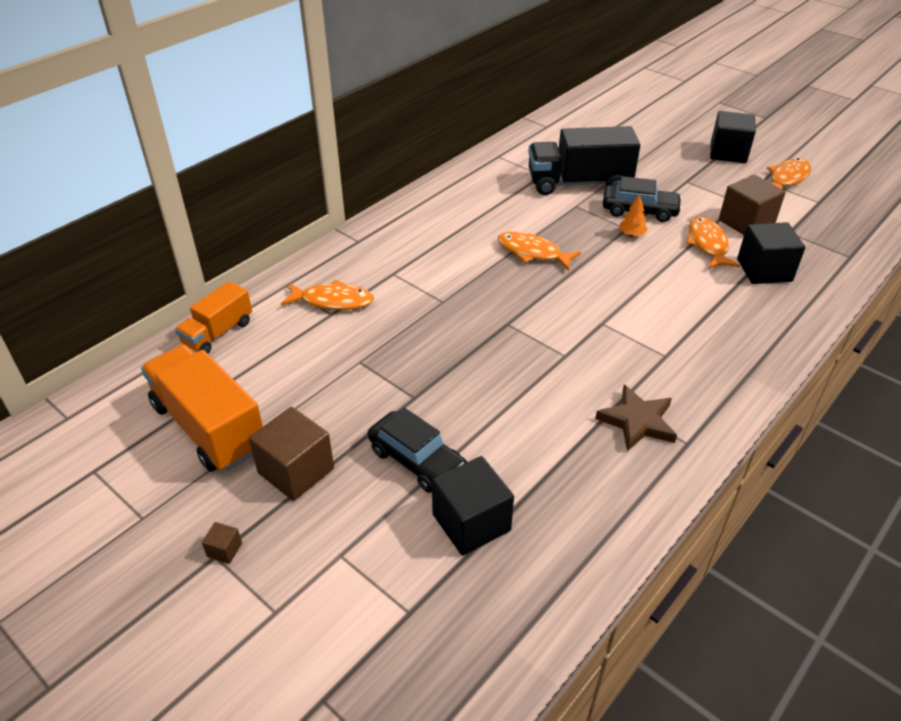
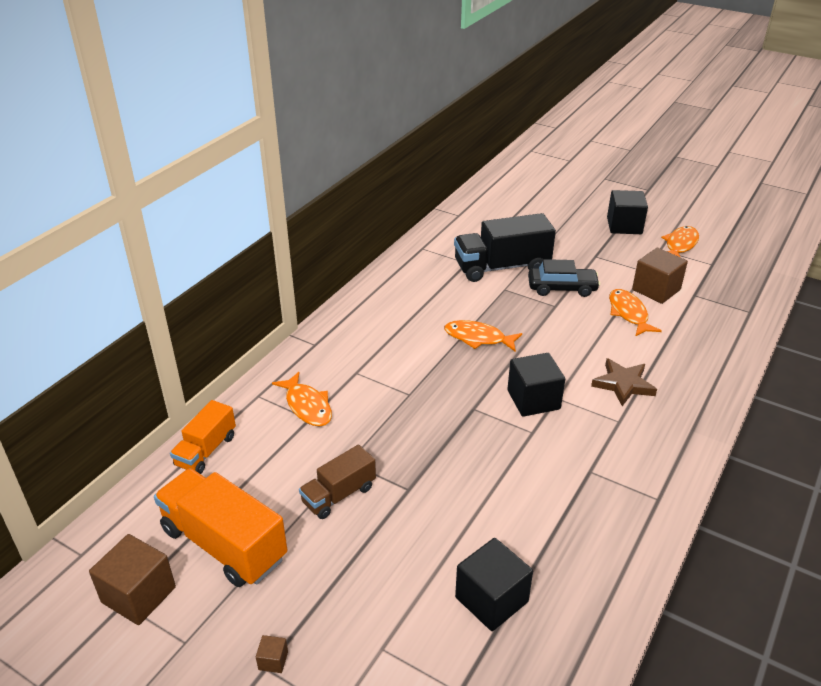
camera: 10 degrees left, 5 degrees down
(296, 471) = (319, 574): brown cube -> brown cube (138, 595)
(332, 301) = (307, 406): orange fish -> orange fish turned 60 degrees clockwise
(339, 393) = (339, 495): none -> brown truck
(417, 461) = (427, 549): black car -> none
(631, 234) = (561, 311): orange tree -> none
(637, 421) = (611, 485): brown star -> brown star (623, 384)
(764, 270) = (682, 332): black cube -> black cube (533, 400)

